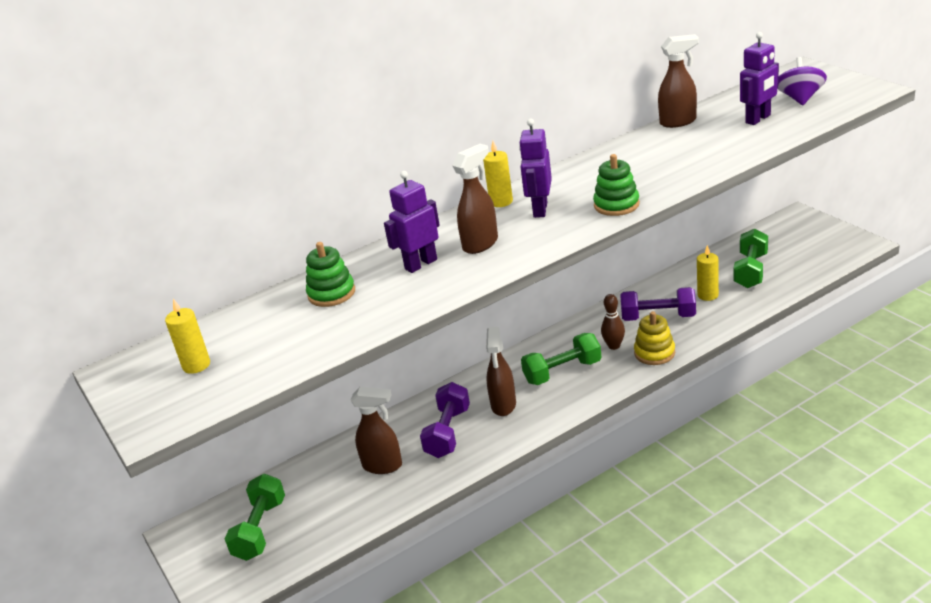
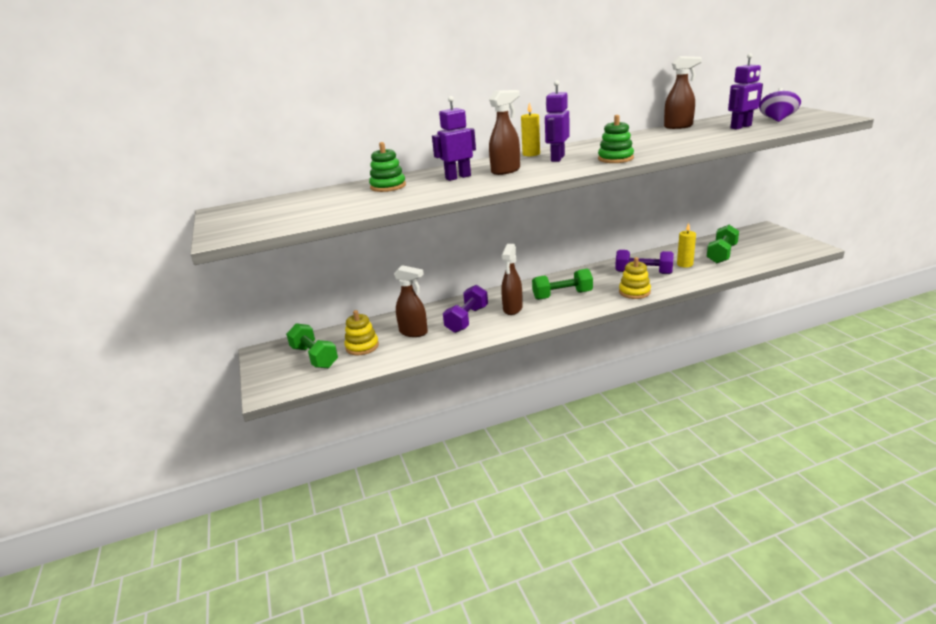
camera: 10 degrees right, 5 degrees down
(196, 365) = (274, 211): yellow candle -> none
(260, 529) = (314, 357): green dumbbell -> green dumbbell turned 60 degrees counterclockwise
(320, 501) = (362, 346): none -> yellow stacking toy
(614, 346) = (605, 285): brown bowling pin -> none

